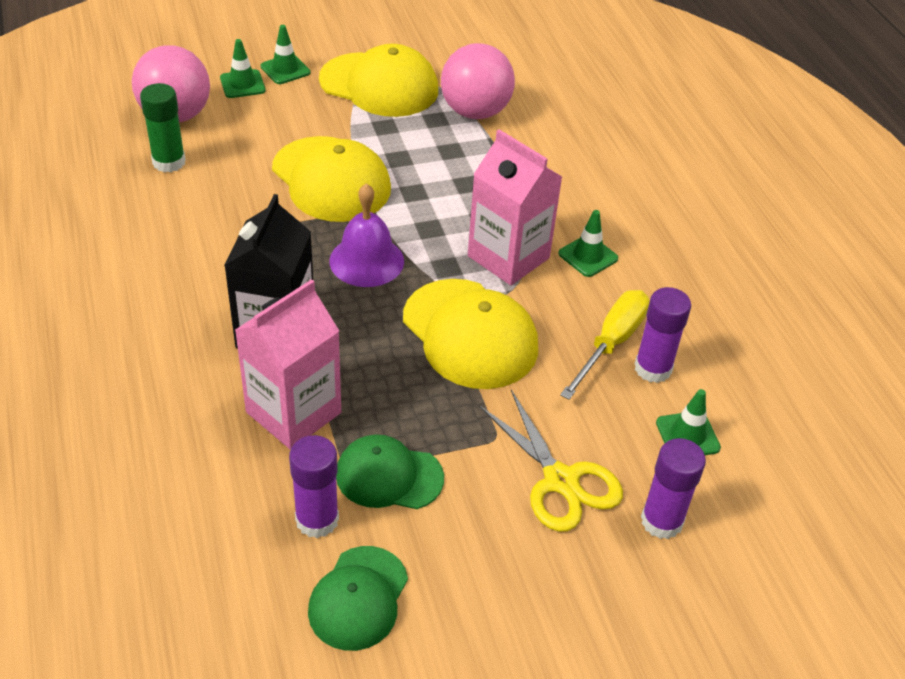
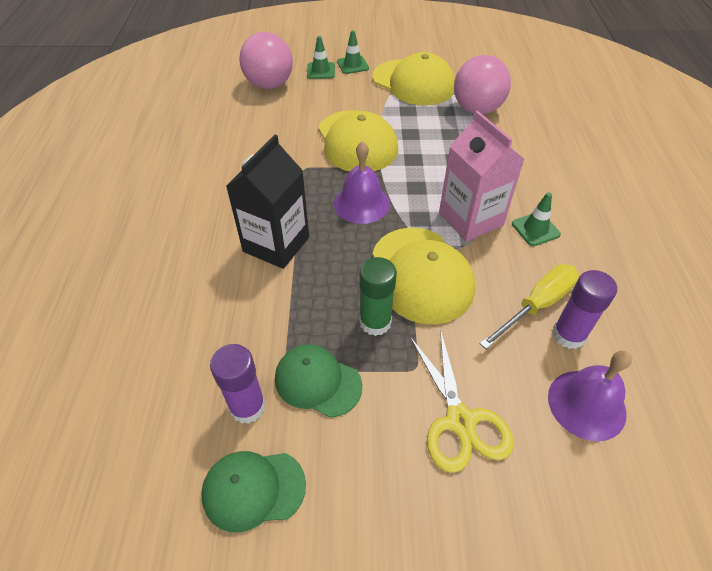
camera: 20 degrees right, 5 degrees up
(169, 162) = (252, 114): green glue stick -> green glue stick (375, 322)
(293, 412) = (264, 311): pink carton -> none
(358, 598) = (253, 489): green cap -> green cap turned 45 degrees clockwise
(661, 521) = (543, 484): purple glue stick -> none
(687, 435) = (586, 404): green traffic cone -> purple bell

